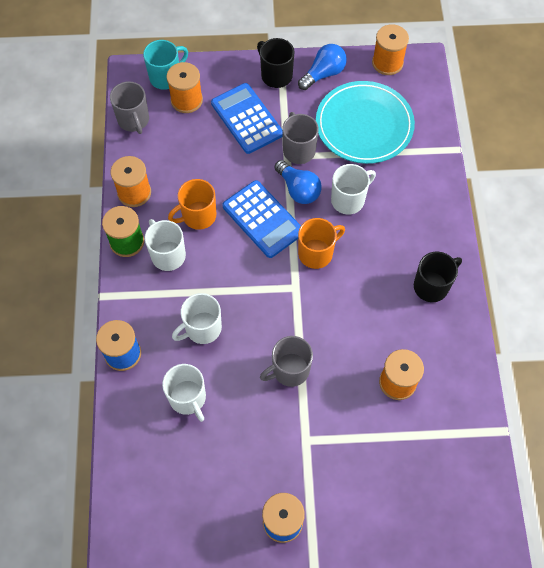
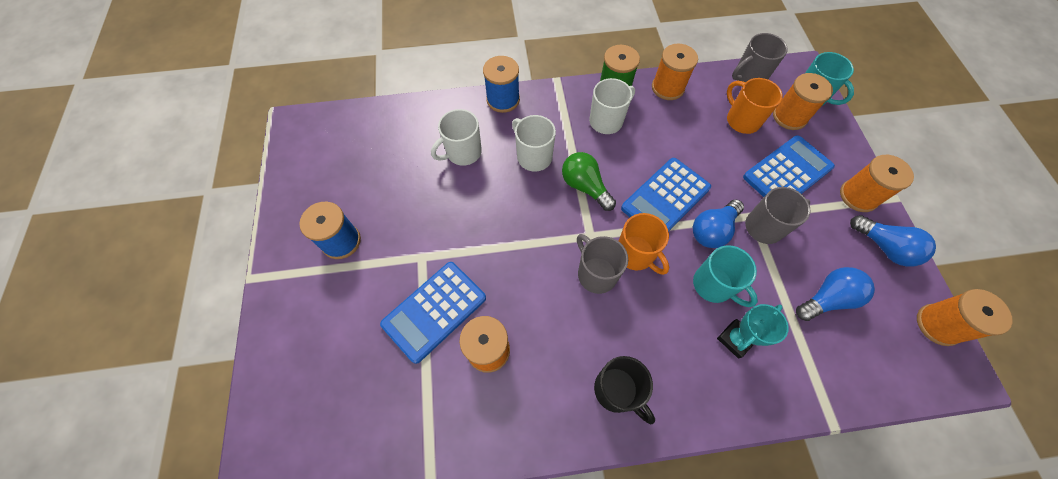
camera: 85 degrees right, 0 degrees up
(198, 216) = (655, 141): orange mug -> orange mug (742, 120)
(243, 285) = (585, 186): none -> green light bulb
(276, 75) = (858, 196): black mug -> orange spool
(290, 370) = (496, 237): grey mug -> grey mug (596, 274)
(348, 200) = (713, 285): white mug -> turquoise mug
(360, 428) = (434, 311): none -> blue calculator
(364, 125) = (827, 299): turquoise plate -> blue light bulb
(394, 195) = (735, 339): none -> turquoise trophy

